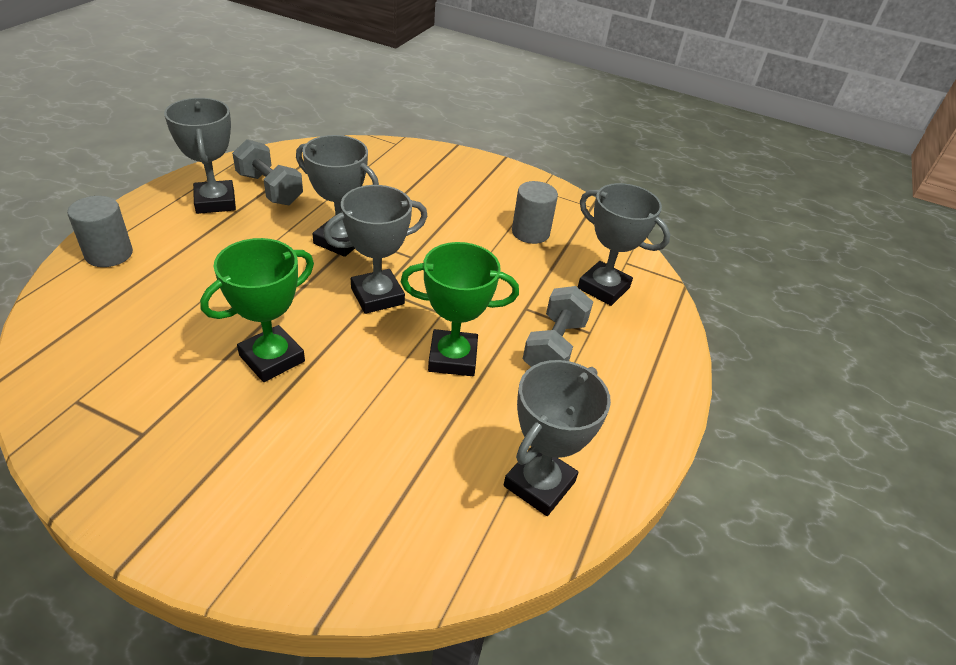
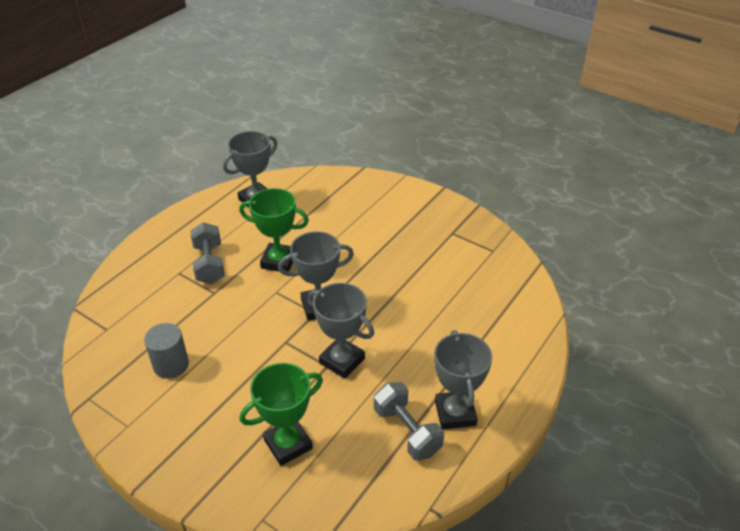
camera: 165 degrees left, 0 degrees up
(109, 254) = (522, 353): grey cylinder -> none
(272, 358) = (390, 267): green trophy -> green trophy (288, 444)
(554, 346) = (209, 264): grey dumbbell -> grey dumbbell turned 45 degrees counterclockwise
(603, 288) = (144, 306): grey trophy -> none

